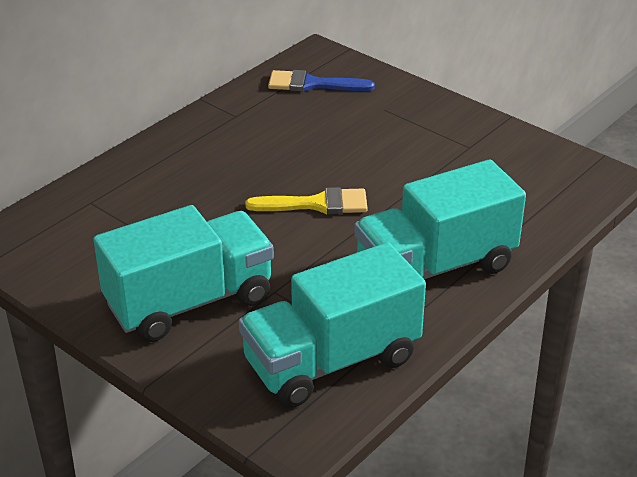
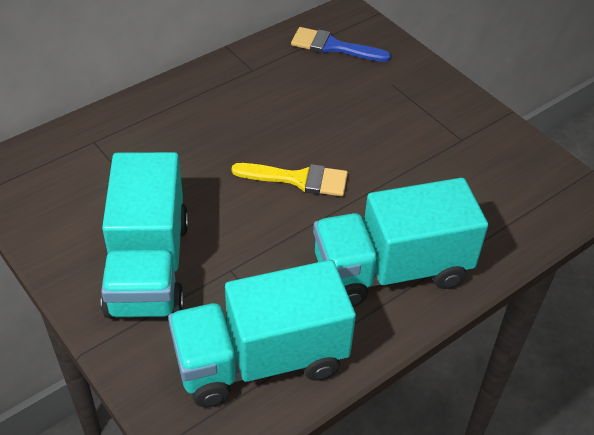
camera: 10 degrees right, 10 degrees up
(189, 302) = (149, 267): turquoise truck -> turquoise truck turned 105 degrees clockwise

